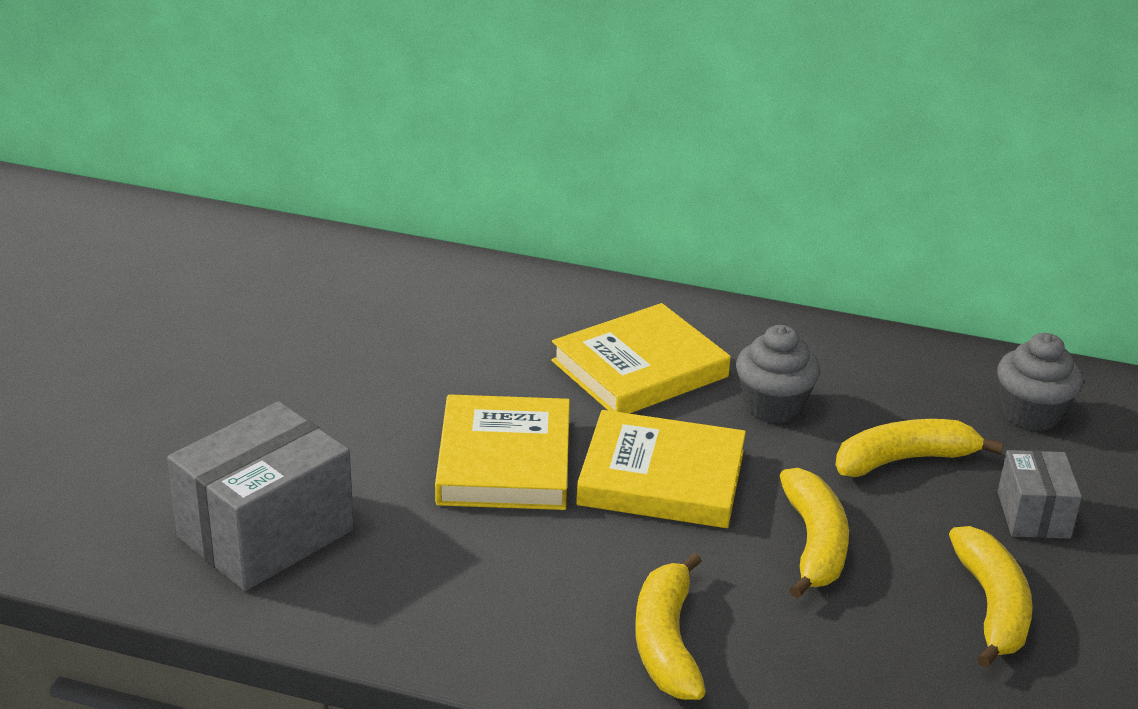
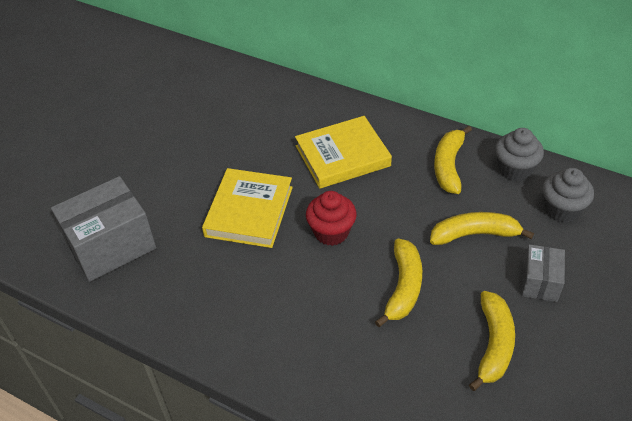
camera: 15 degrees right, 15 degrees up
(661, 478) = (331, 232): yellow book -> red cupcake
(666, 642) = (299, 344): yellow banana -> yellow banana (449, 166)
(773, 406) = (410, 189): grey cupcake -> grey cupcake (514, 169)

